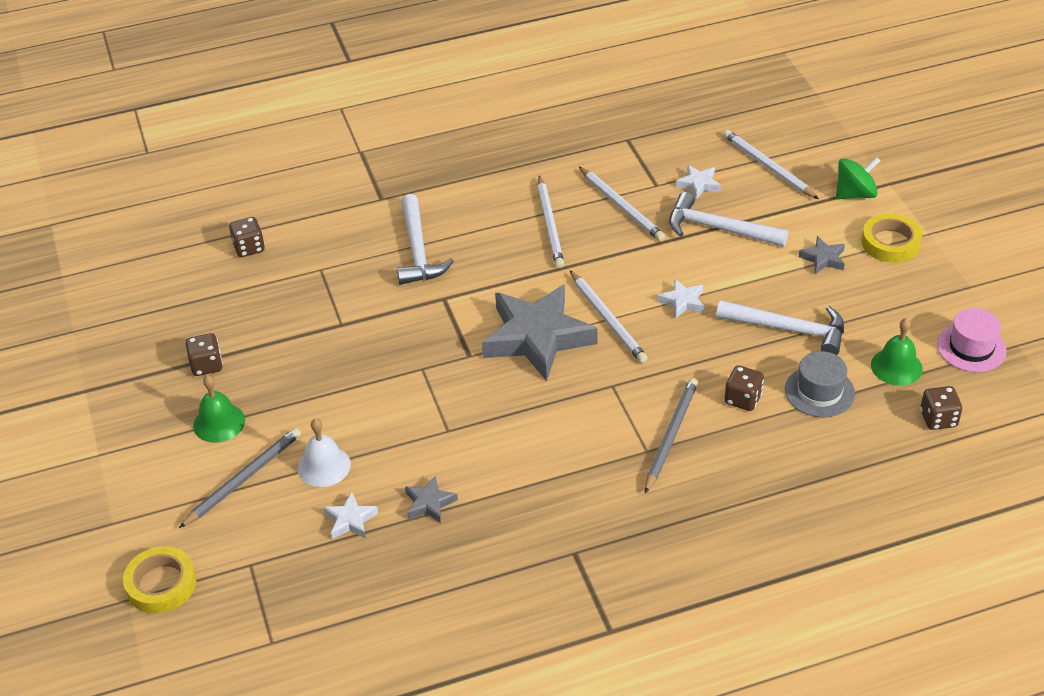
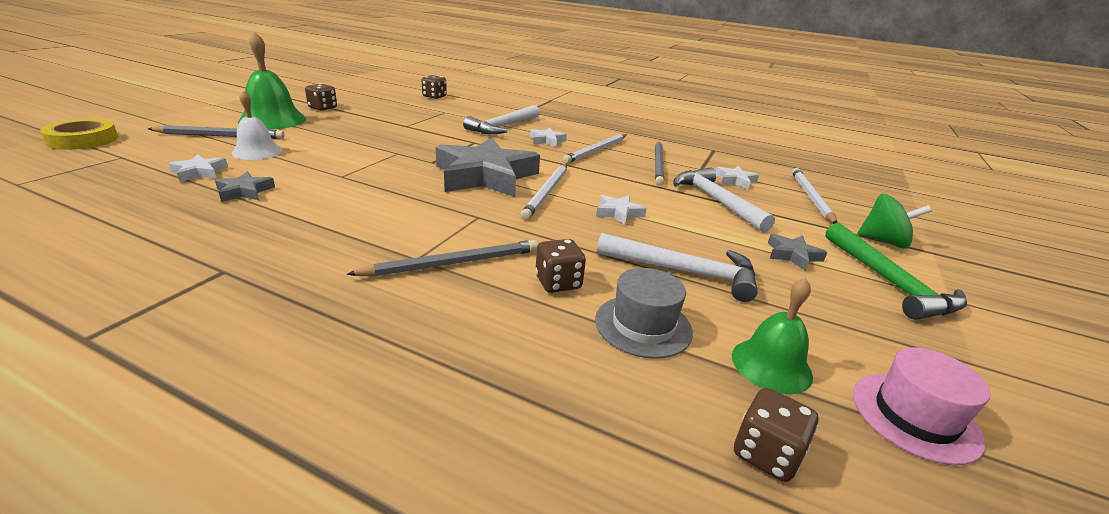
camera: 40 degrees right, 15 degrees down
(219, 423) = (272, 120): green bell -> green bell, size x1.59
(490, 242) = (547, 140): none -> white star
(621, 206) = (658, 164): white pencil -> grey pencil
(789, 330) = (684, 272): white hammer -> white hammer turned 45 degrees counterclockwise
(890, 243) = (889, 282): yellow tape -> green hammer

